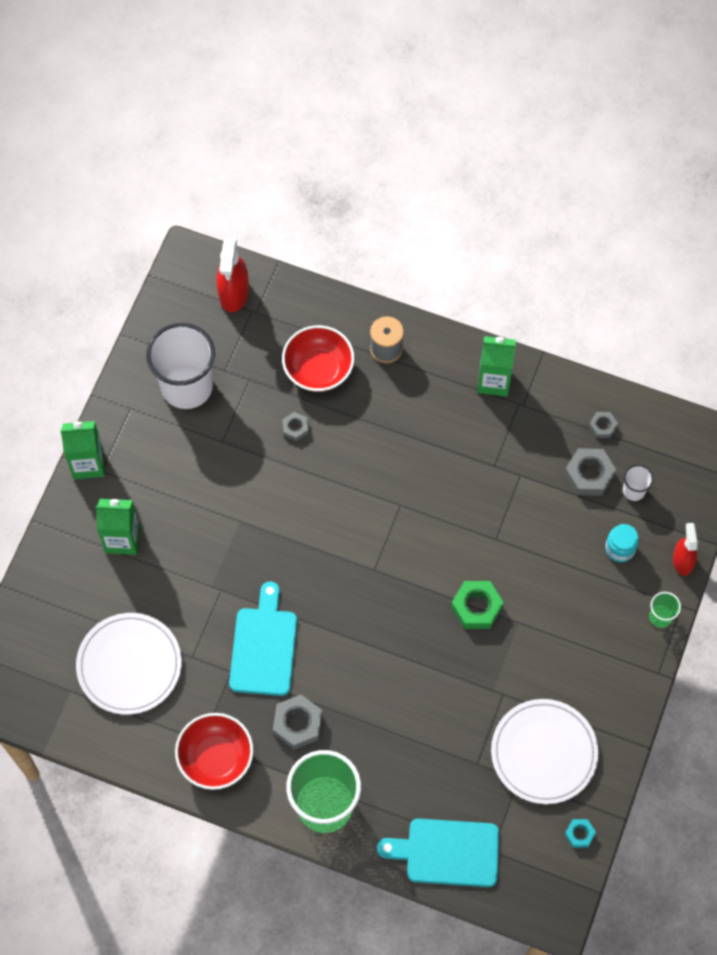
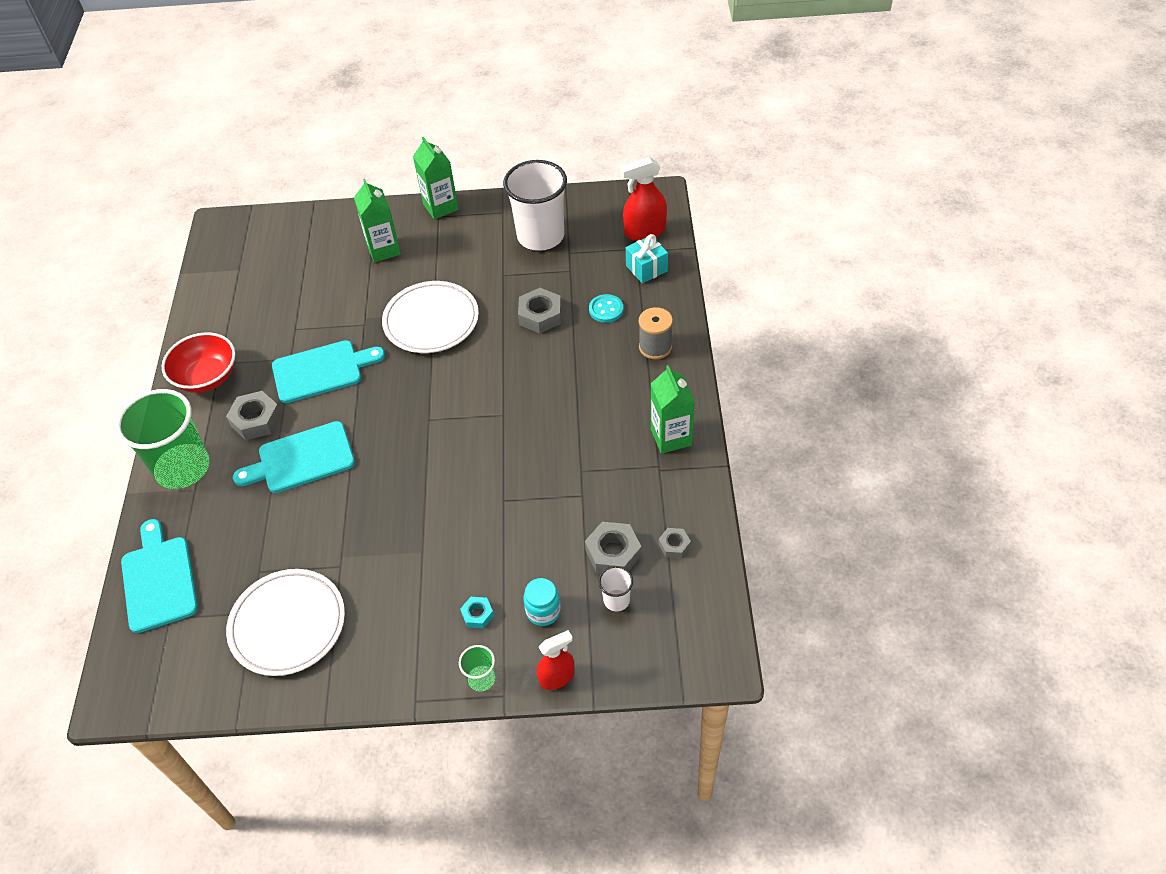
camera: 70 degrees right, 15 degrees down
(129, 665) = (273, 294): white plate -> white plate (431, 321)
(284, 313) = (646, 268): none -> turquoise gift
(295, 428) = (540, 315): grey nut -> grey nut, size x1.76
(318, 369) = (606, 309): red bowl -> turquoise button
(367, 694) = (302, 459): none -> turquoise cutting board
(476, 607) = (424, 510): green nut -> none
(579, 834) = (207, 690): turquoise nut -> turquoise nut (477, 614)

